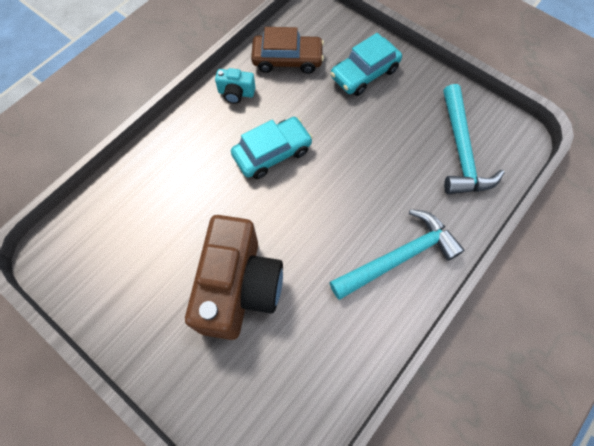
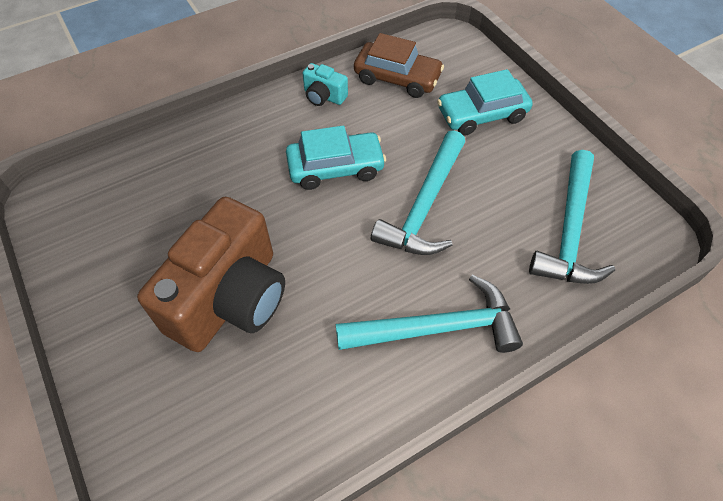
camera: 20 degrees right, 10 degrees down
(351, 164) = (424, 205): none -> turquoise hammer

